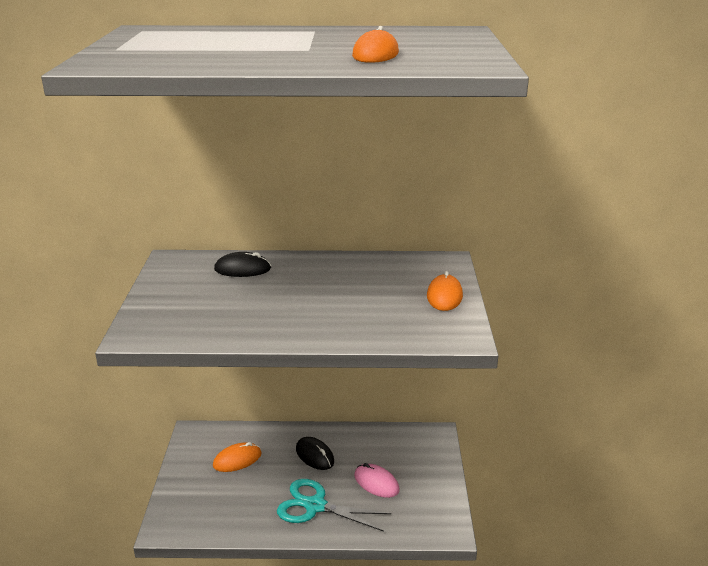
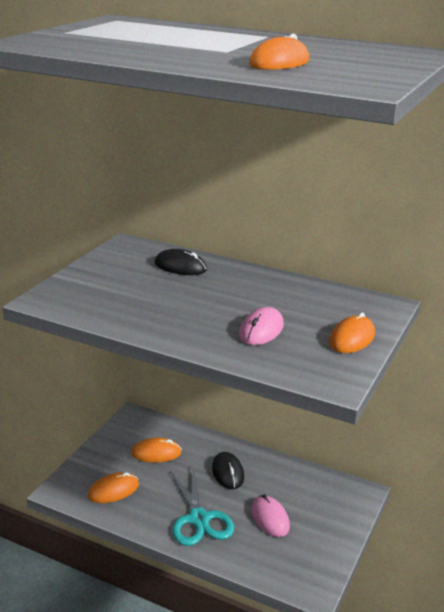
camera: 25 degrees right, 0 degrees up
(218, 509) = (113, 490): none -> orange mouse
(315, 506) = (199, 519): turquoise scissors -> turquoise scissors turned 150 degrees counterclockwise
(365, 309) = (261, 330): none -> pink mouse

